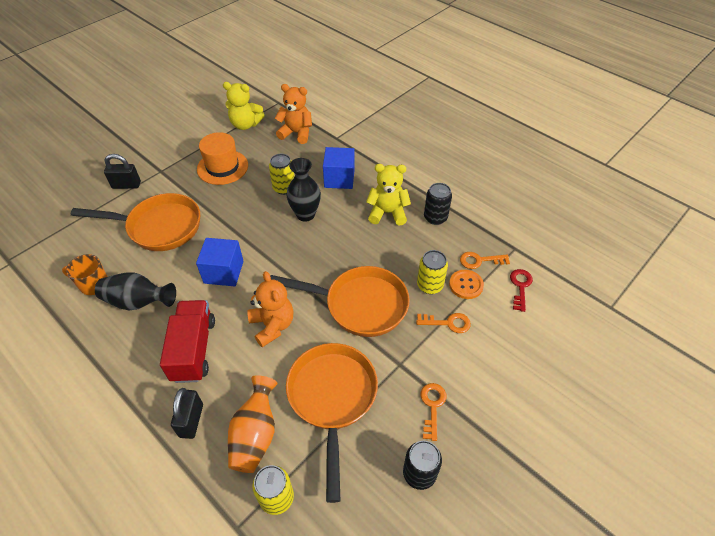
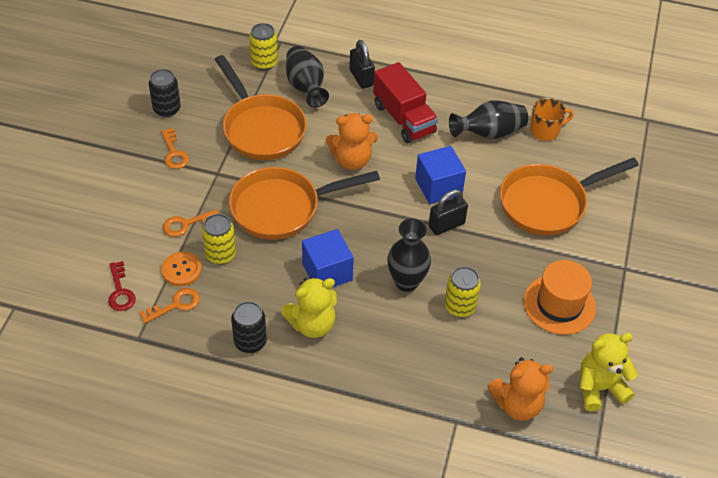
camera: 150 degrees right, 0 degrees up
(126, 185) = (639, 234): black padlock -> black padlock (446, 225)
(255, 435) = (306, 87): orange vase -> black vase
(272, 325) = (352, 160): orange teddy bear -> orange teddy bear turned 45 degrees counterclockwise
(339, 178) = (403, 350): blue cube -> blue cube (327, 272)

